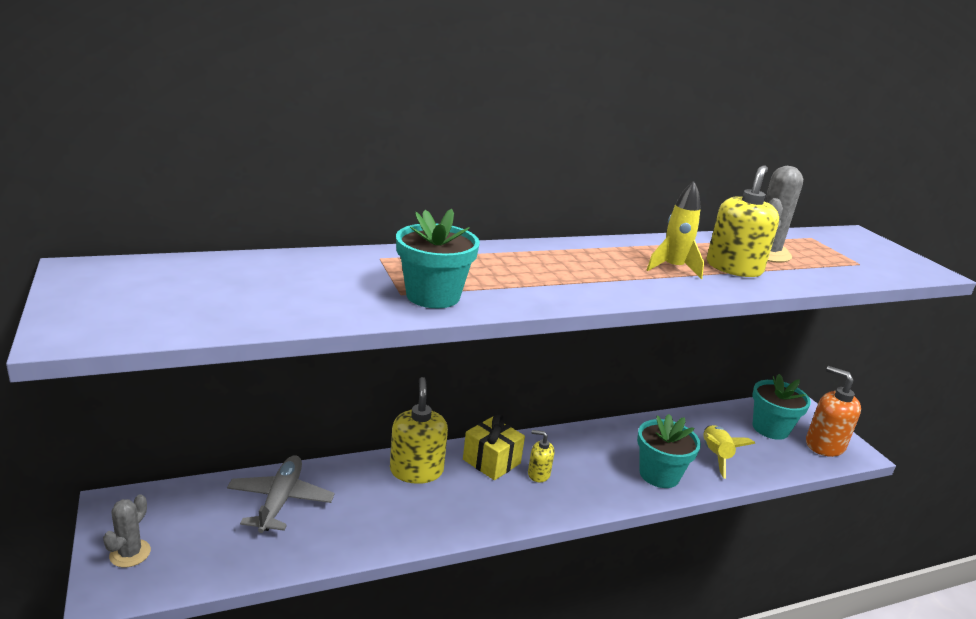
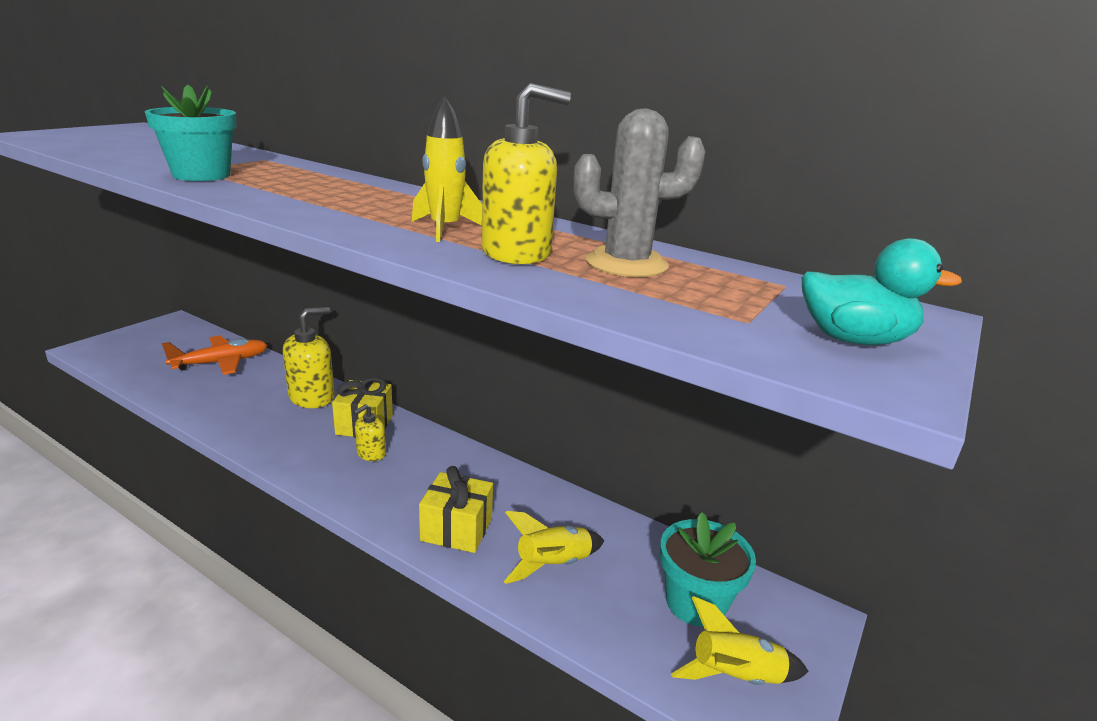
camera: 55 degrees right, 0 degrees up
(130, 553) = (126, 341): grey cactus -> none
(280, 500) = (221, 362): grey plane -> orange plane
(538, 474) = (371, 454): yellow soap dispenser -> yellow soap dispenser turned 120 degrees counterclockwise
(659, 474) = (456, 529): turquoise flower pot -> yellow gift
(824, 445) = (736, 676): orange soap dispenser -> yellow rocket
(885, 256) = (854, 340): none -> turquoise duck

